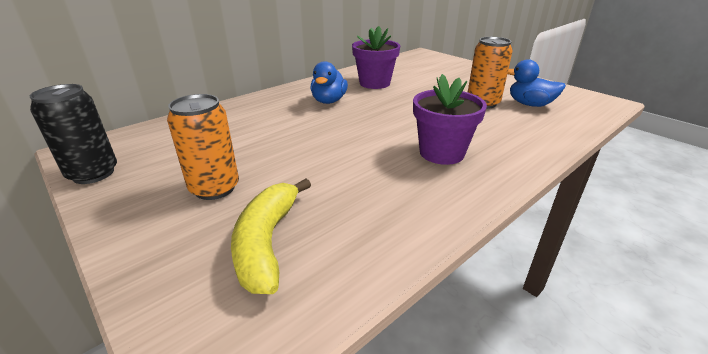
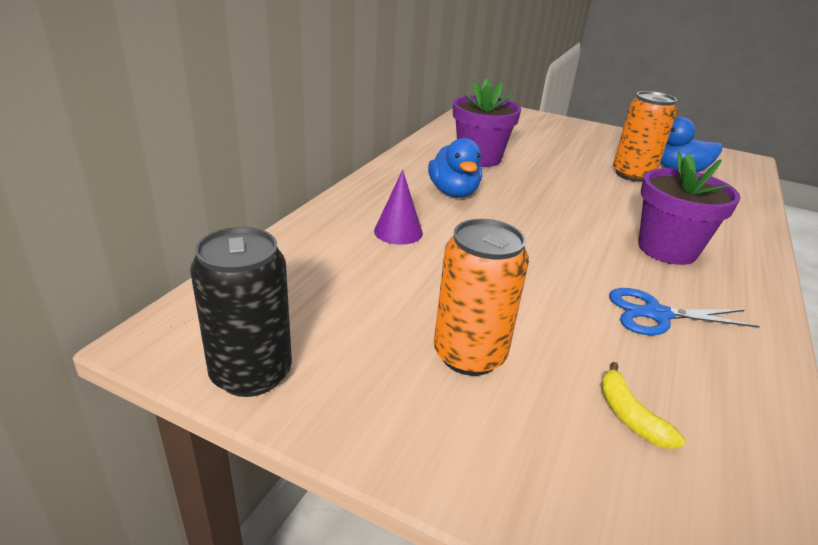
camera: 25 degrees left, 0 degrees up
(263, 118) = (398, 232): none -> purple cone
(267, 242) = (629, 415): yellow banana -> yellow banana, size x0.51
(373, 190) = (656, 314): none -> blue scissors

